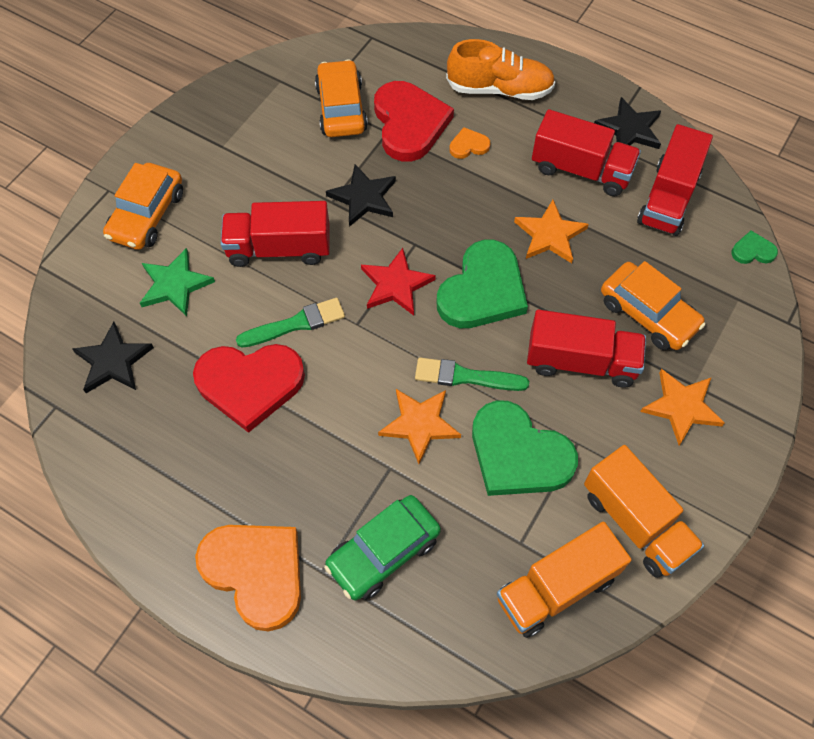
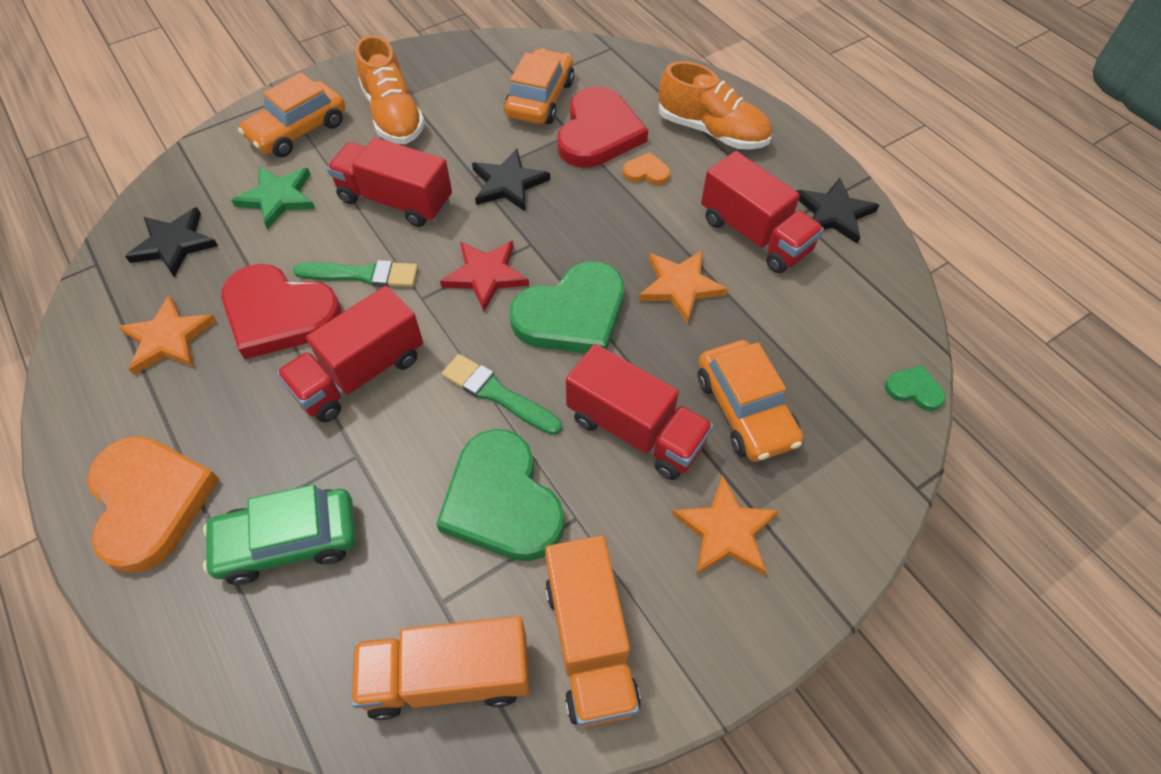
camera: 25 degrees right, 5 degrees down
(223, 170) = (393, 115): none -> orange shoe
(419, 424) = (417, 423): orange star -> orange star (168, 338)
(668, 198) = (839, 297): red truck -> red truck (360, 374)

